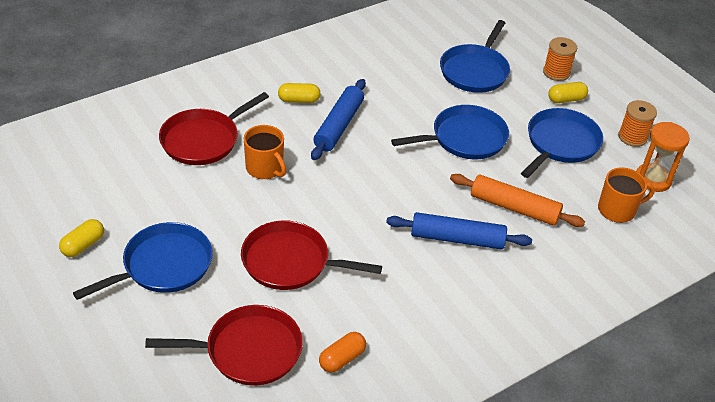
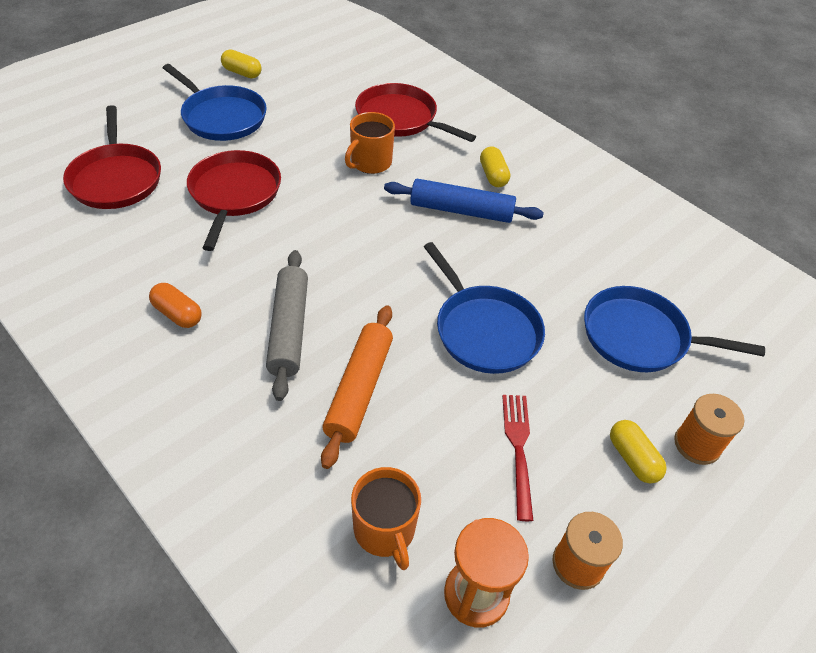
camera: 80 degrees right, 5 degrees up
(342, 359) = (101, 242): orange capsule -> orange capsule (177, 314)
(457, 239) = (289, 329): blue rolling pin -> grey rolling pin
(560, 143) = (518, 449): blue pan -> red fork

